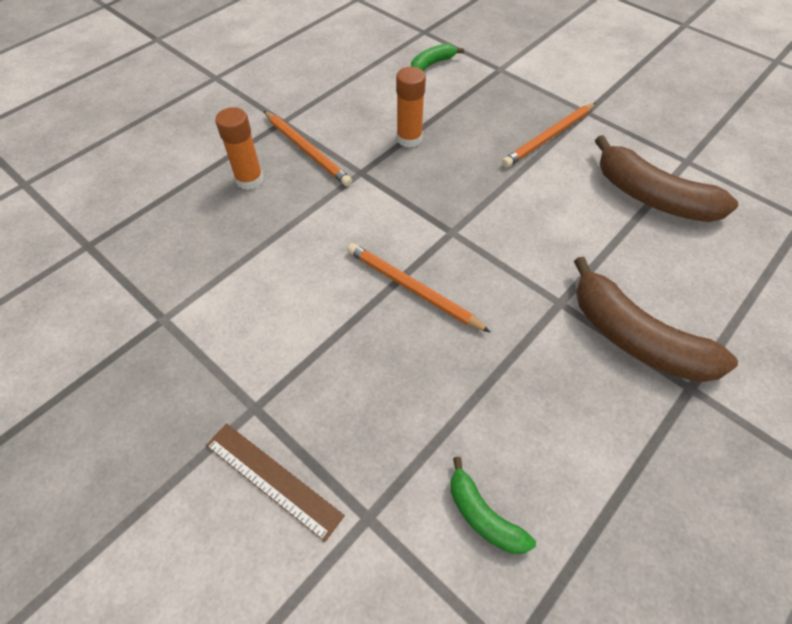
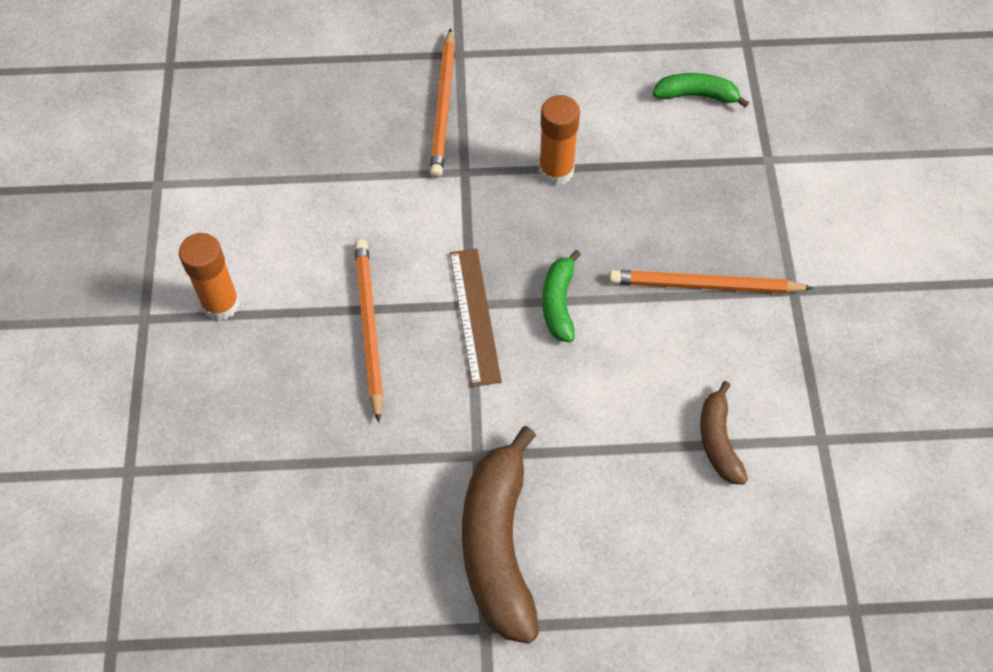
camera: 45 degrees right, 5 degrees up
(249, 180) = (358, 100): orange glue stick -> orange glue stick (221, 304)
(273, 479) = (99, 383): brown ruler -> brown ruler (474, 316)
(483, 516) = (201, 548): green banana -> green banana (558, 303)
(652, 197) = (718, 441): brown banana -> brown banana, size x0.52

